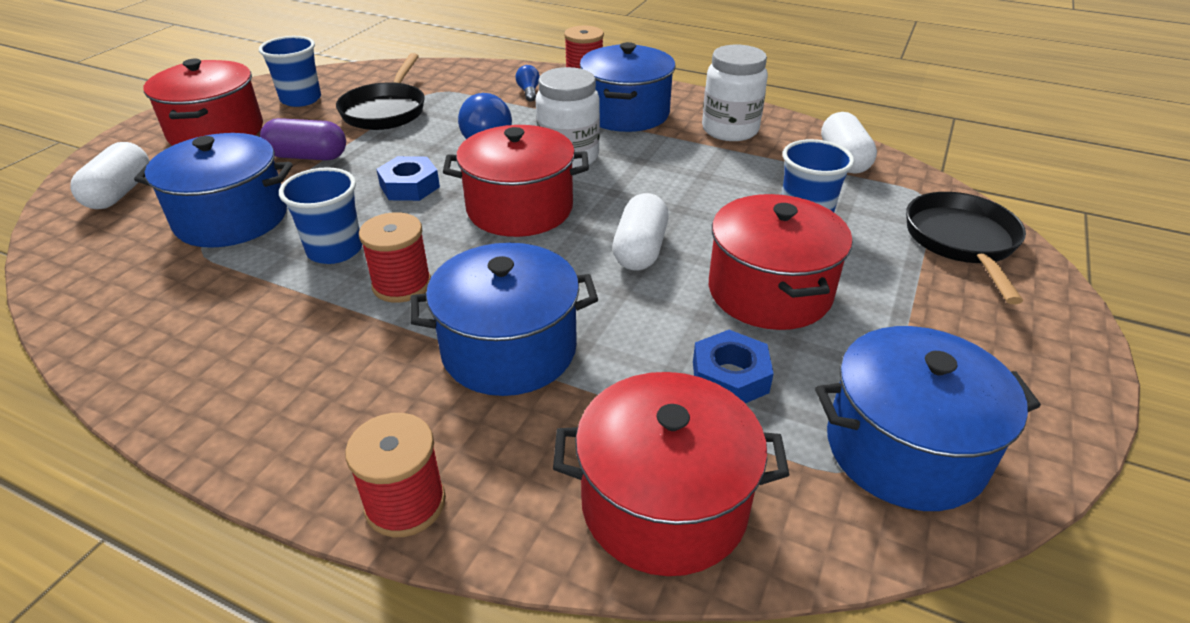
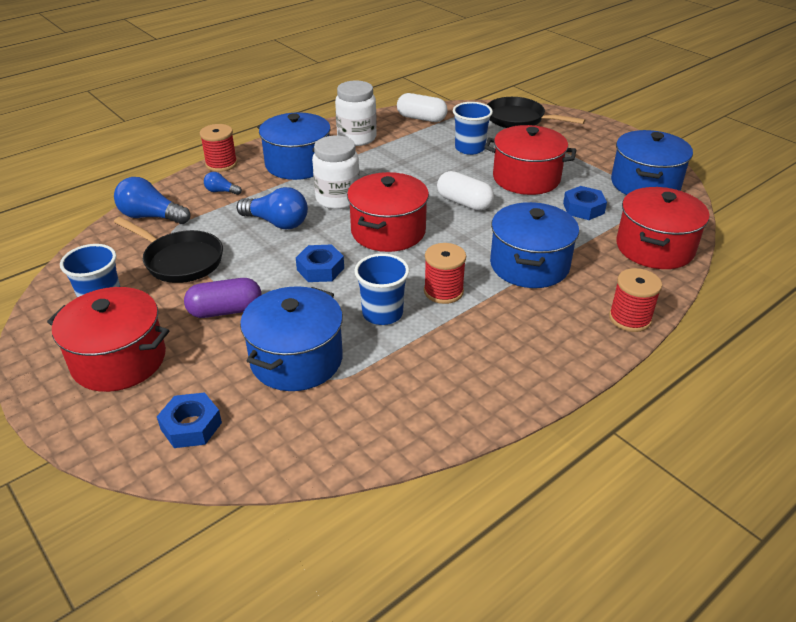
camera: 65 degrees left, 0 degrees up
(120, 193) = (191, 426): white capsule -> blue nut
(308, 156) = (225, 311): purple capsule -> purple capsule turned 45 degrees clockwise
(455, 76) = (151, 217): none -> blue light bulb

